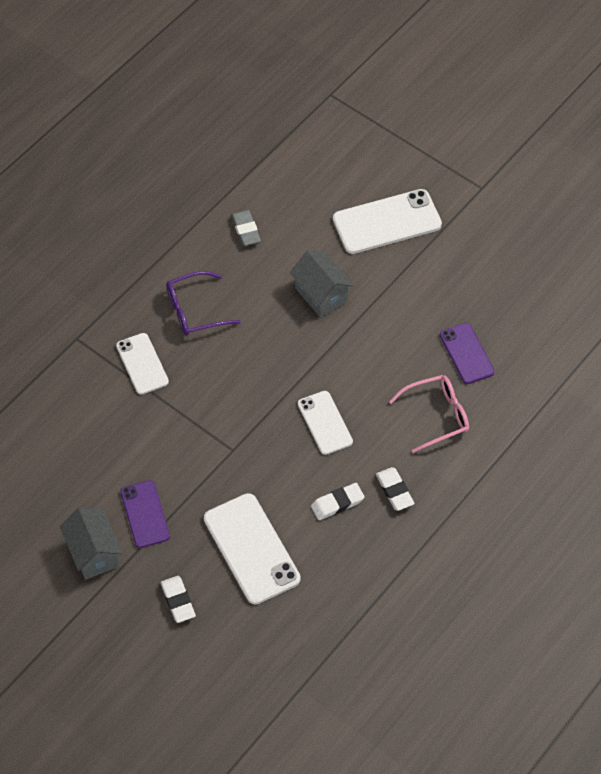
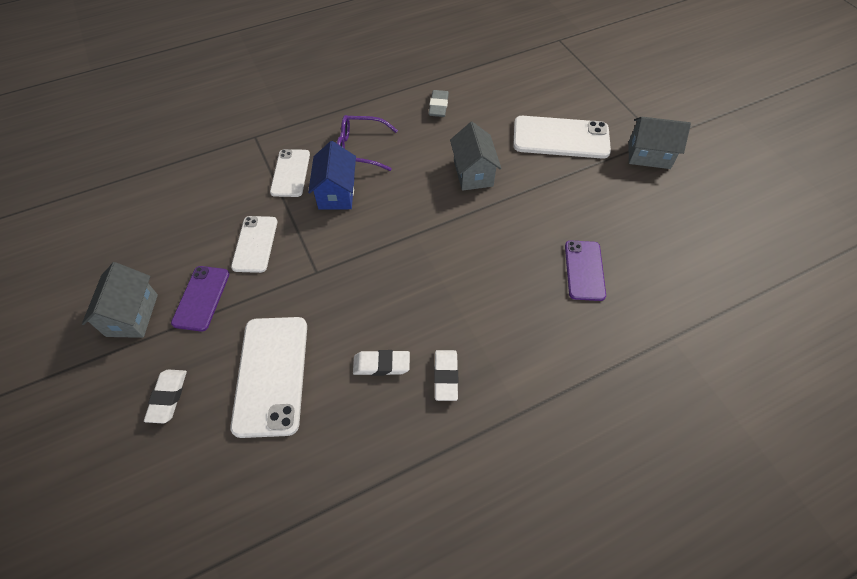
camera: 25 degrees right, 0 degrees up
(201, 367) = (336, 193): none -> blue house
(325, 423) = (414, 281): white phone -> white phone (255, 244)
(437, 416) = (527, 318): pink glasses -> none
(478, 210) = (649, 155): none -> grey house

